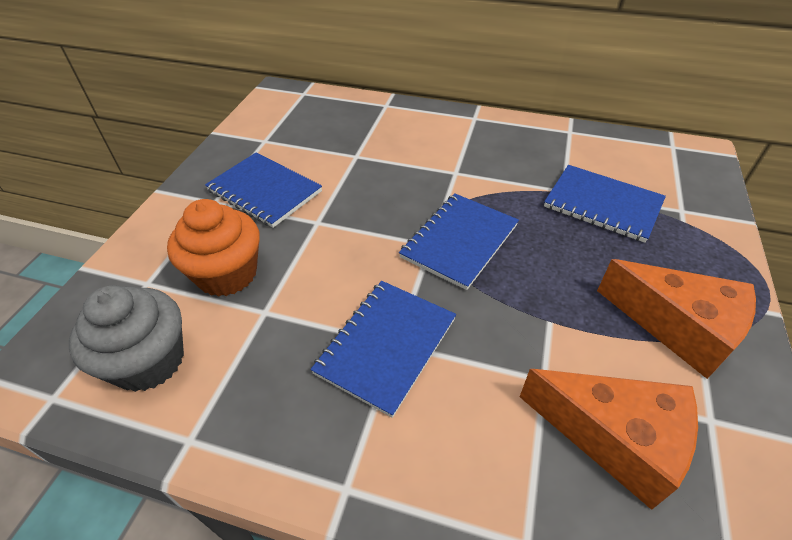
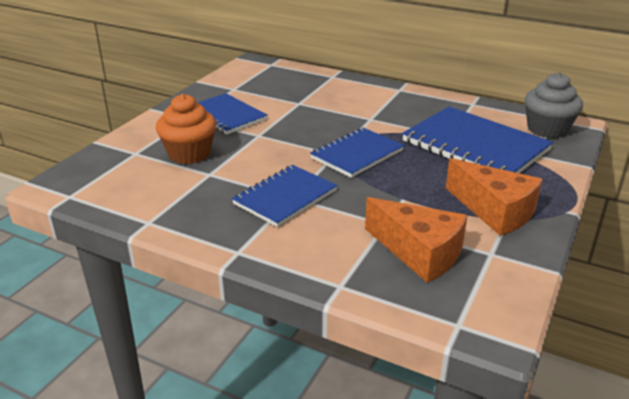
camera: 10 degrees right, 15 degrees down
(149, 361) = (130, 187): grey cupcake -> grey cupcake (547, 129)
(602, 205) = (475, 146): blue notebook -> blue notebook, size x1.57

